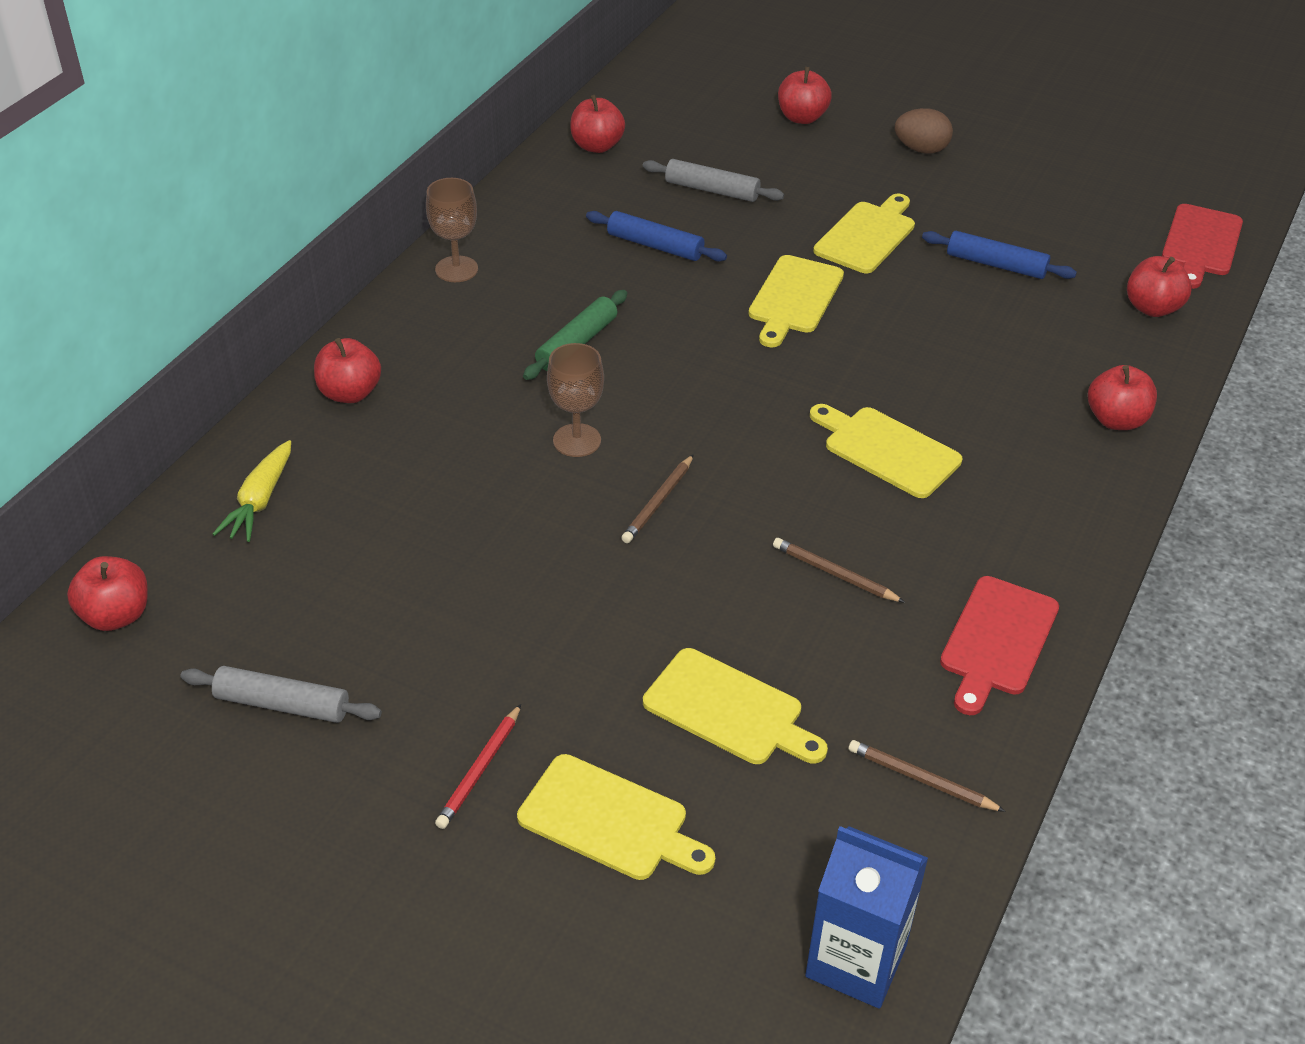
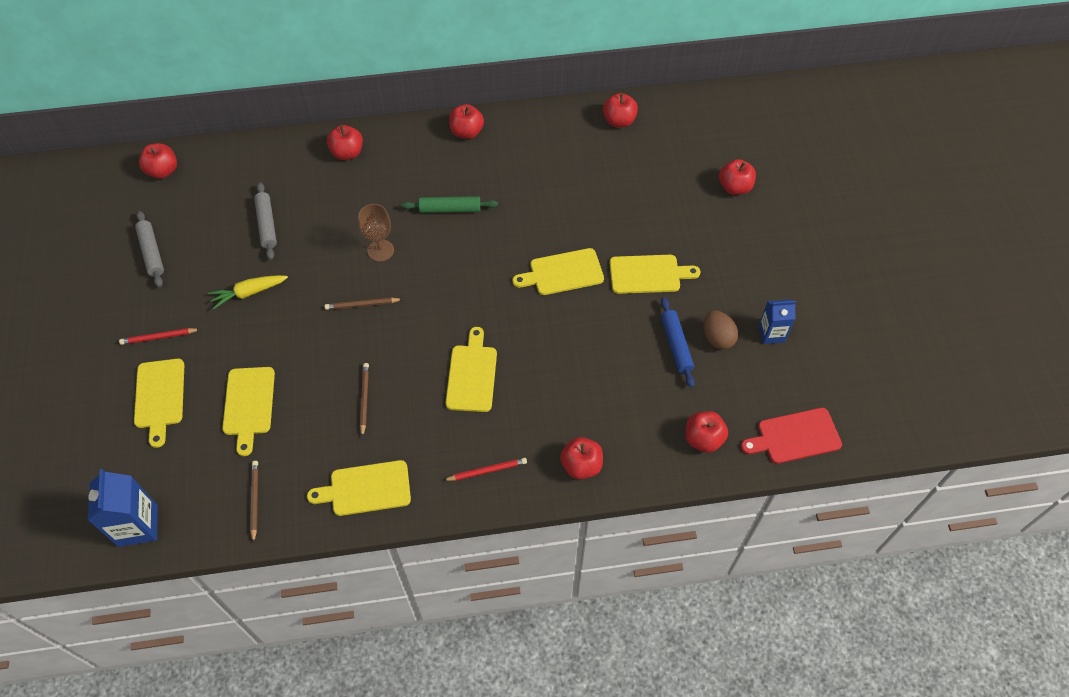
camera: 55 degrees right, 15 degrees up
(260, 501) = (258, 169): yellow carrot -> yellow carrot (249, 293)
(456, 269) = (467, 132): brown goblet -> red apple
(655, 246) = (555, 193): blue rolling pin -> none
(712, 190) = (626, 188): grey rolling pin -> grey rolling pin (267, 224)
(921, 149) = (758, 256): brown egg -> brown egg (717, 338)
(997, 641) = (366, 488): red cutting board -> yellow cutting board
(1042, 192) = (771, 333): none -> blue carton
(1059, 506) = (487, 470): none -> red pencil

